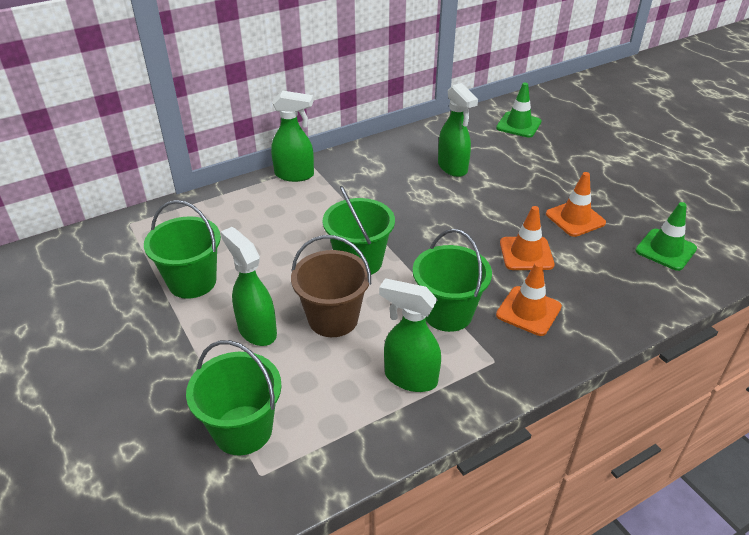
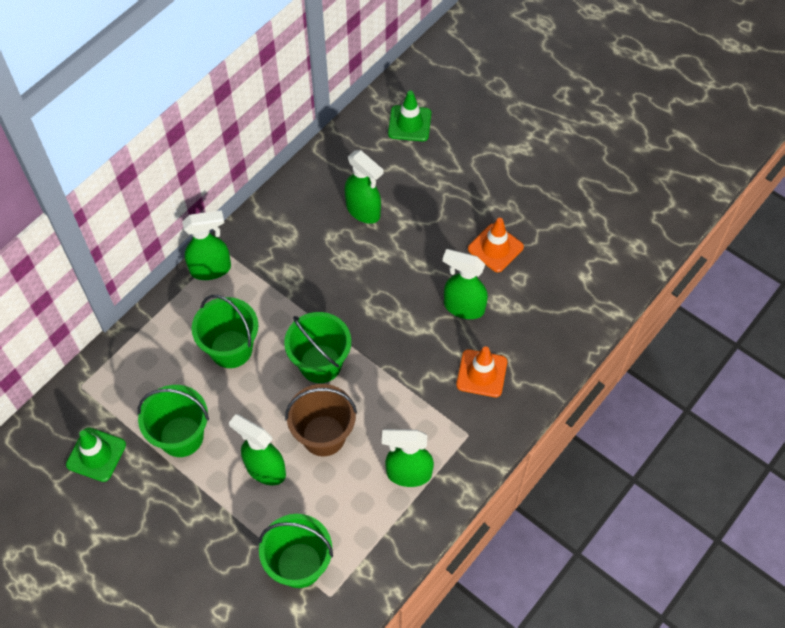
camera: 20 degrees left, 20 degrees up
(447, 313) = (416, 398): green bucket -> green bucket (231, 349)
(526, 254) = (463, 307): orange traffic cone -> green spray bottle
(665, 250) = (580, 264): green traffic cone -> green traffic cone (96, 454)

